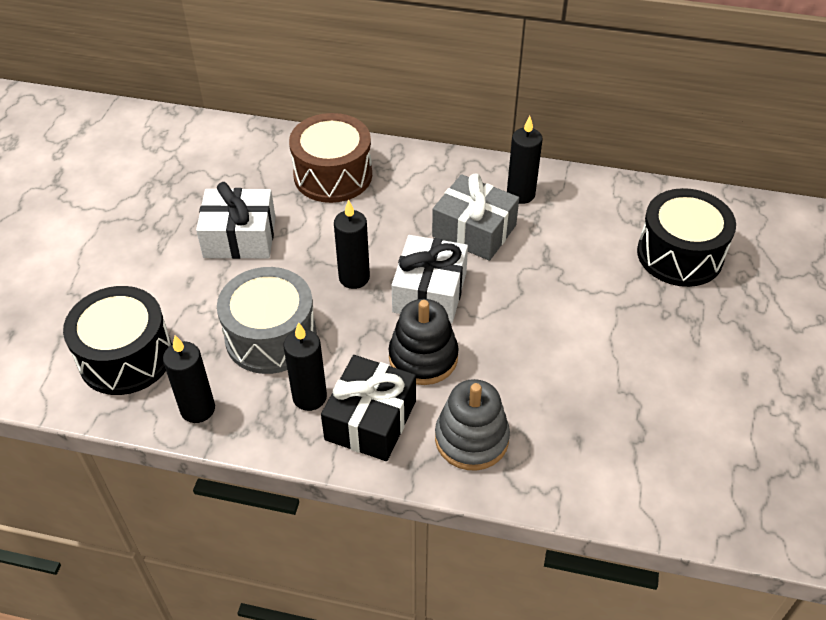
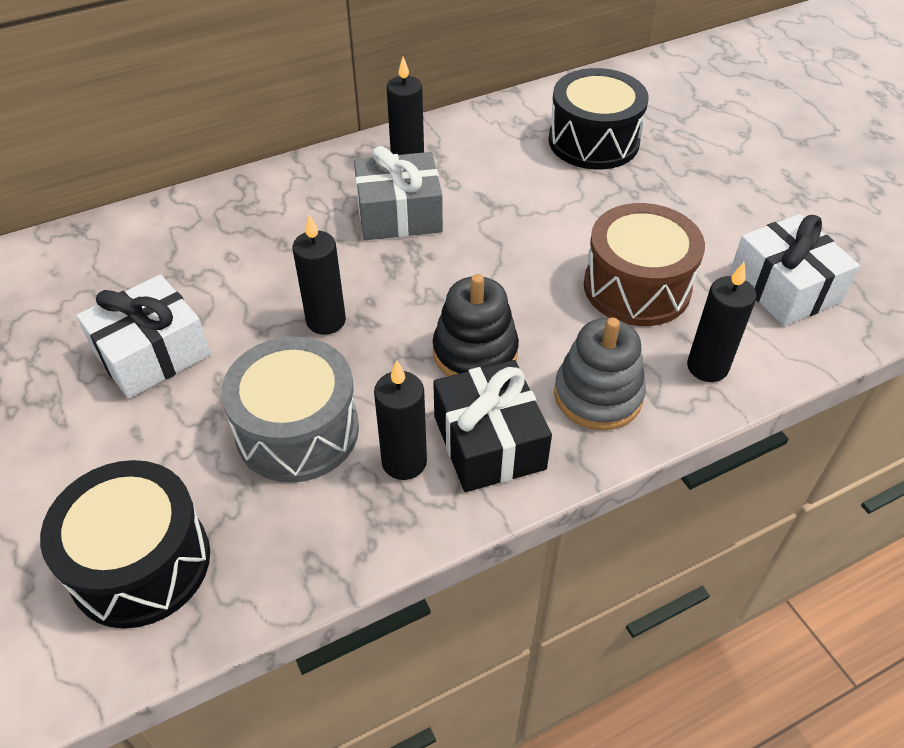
camera: 40 degrees left, 0 degrees up
(198, 409) = (293, 558): black candle -> black candle (707, 367)
(333, 175) = (196, 238): brown drum -> brown drum (637, 287)
(430, 292) = (416, 291): white gift -> white gift (784, 287)

